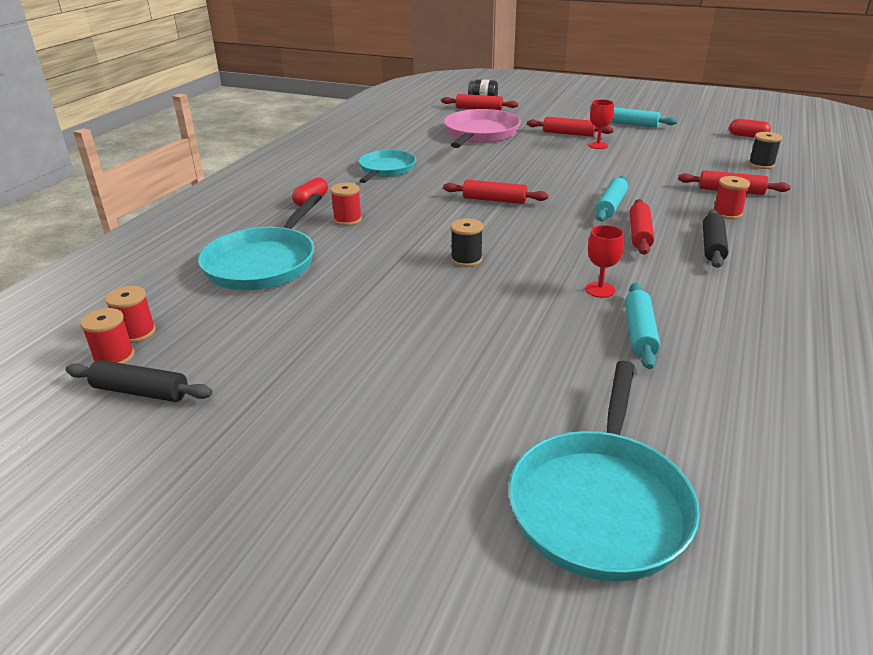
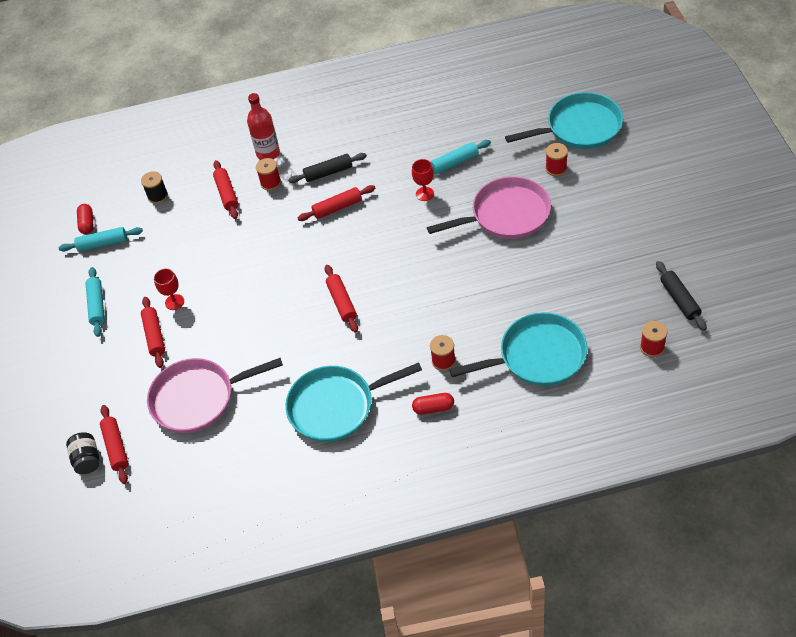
camera: 120 degrees left, 20 degrees up
(114, 357) = (675, 335): red spool -> red spool (556, 168)
(386, 169) = (335, 406): turquoise pan -> turquoise pan, size x1.50
(466, 259) = (441, 264): black spool -> none
(485, 330) = (506, 214): none -> pink pan
(611, 206) = (302, 239): turquoise rolling pin -> turquoise rolling pin (103, 244)
(787, 224) = (268, 153): none -> red bottle

